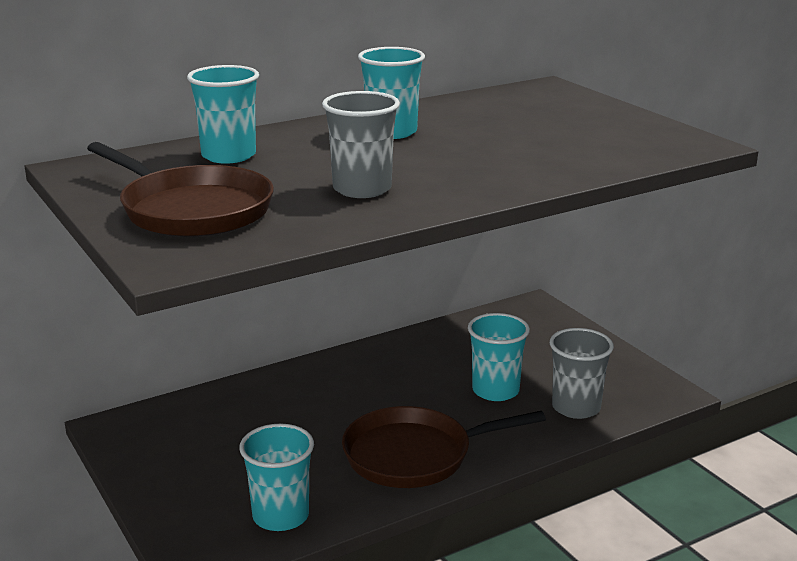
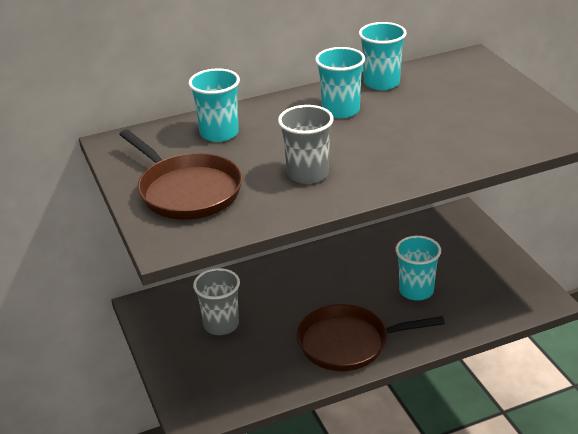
camera: 10 degrees right, 10 degrees up
(280, 516) = (249, 386): turquoise cup -> turquoise cup (381, 83)
(576, 407) = (473, 309): grey cup -> grey cup (221, 324)

